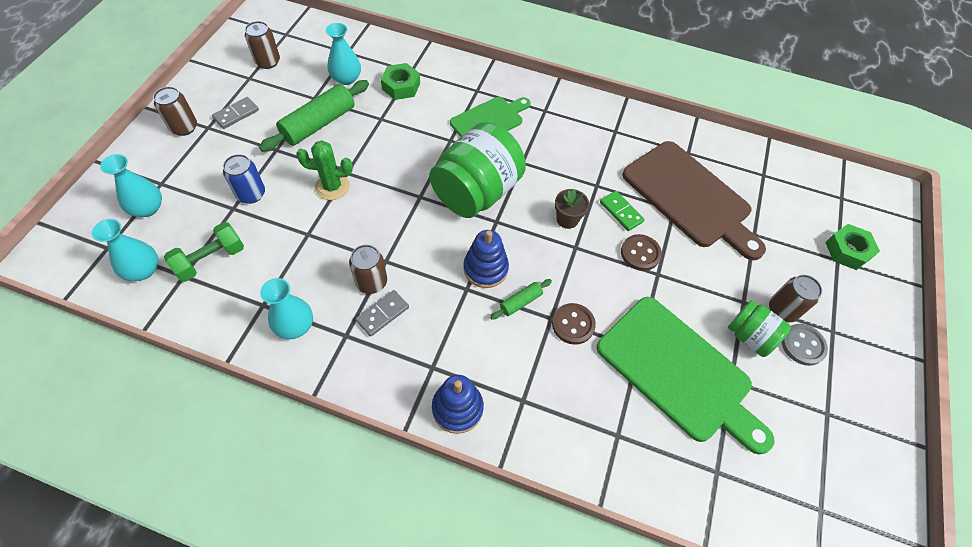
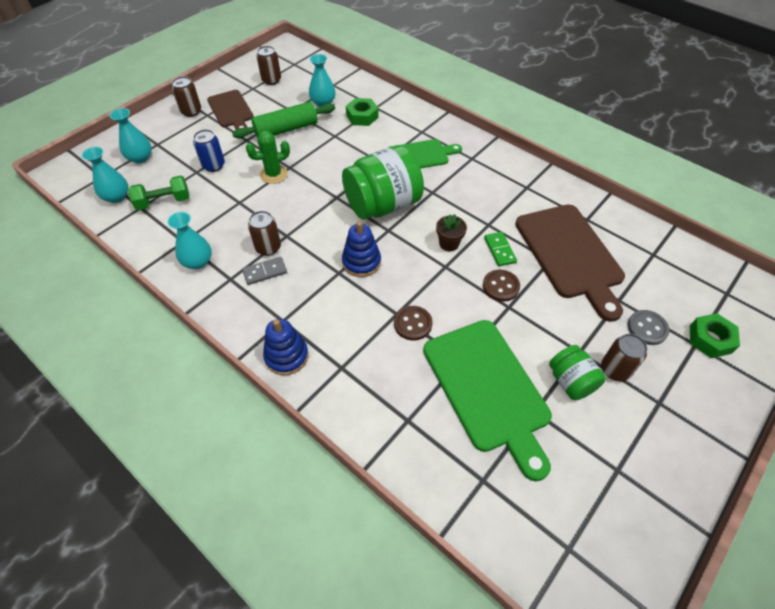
camera: 25 degrees right, 5 degrees down
(236, 114) = (231, 110): grey domino -> brown cutting board
(332, 187) = (274, 174): green cactus -> green cactus turned 45 degrees counterclockwise
(520, 302) = (377, 294): green rolling pin -> none
(802, 345) = (621, 405): grey button -> grey button (647, 328)

